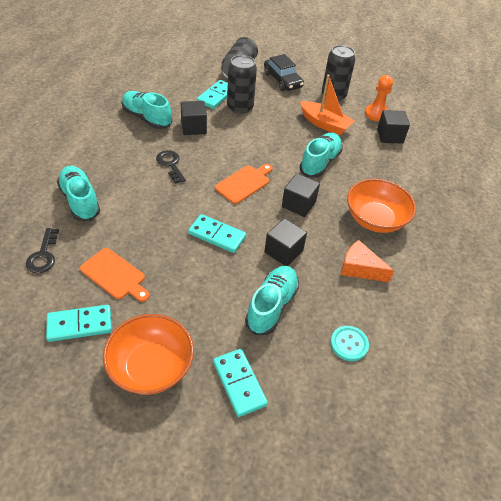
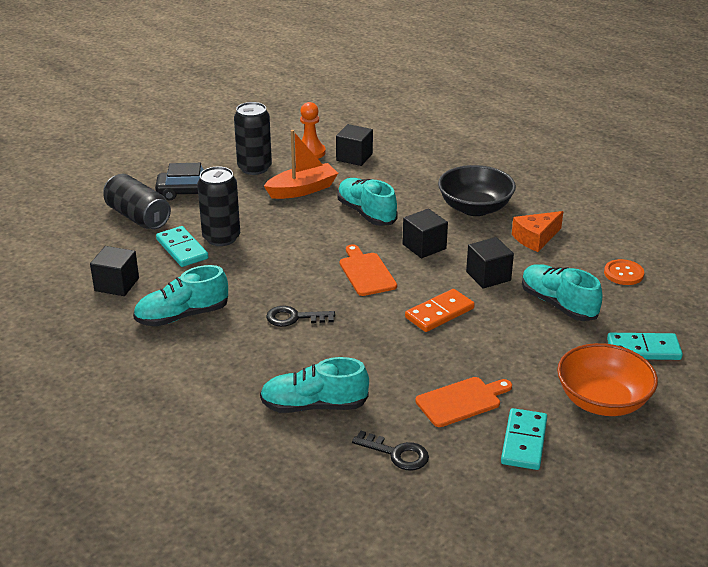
camera: 60 degrees left, 15 degrees down
(193, 127) = (233, 283): black cube -> black cube (117, 284)
(217, 235) = (439, 313): turquoise domino -> orange domino
(349, 344) = (623, 273): turquoise button -> orange button
(375, 219) = (475, 208): orange bowl -> black bowl

